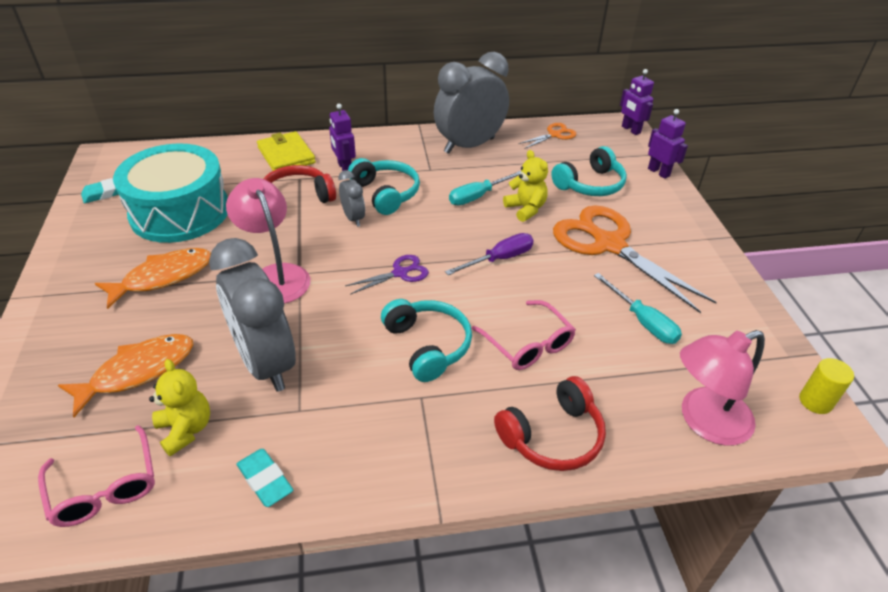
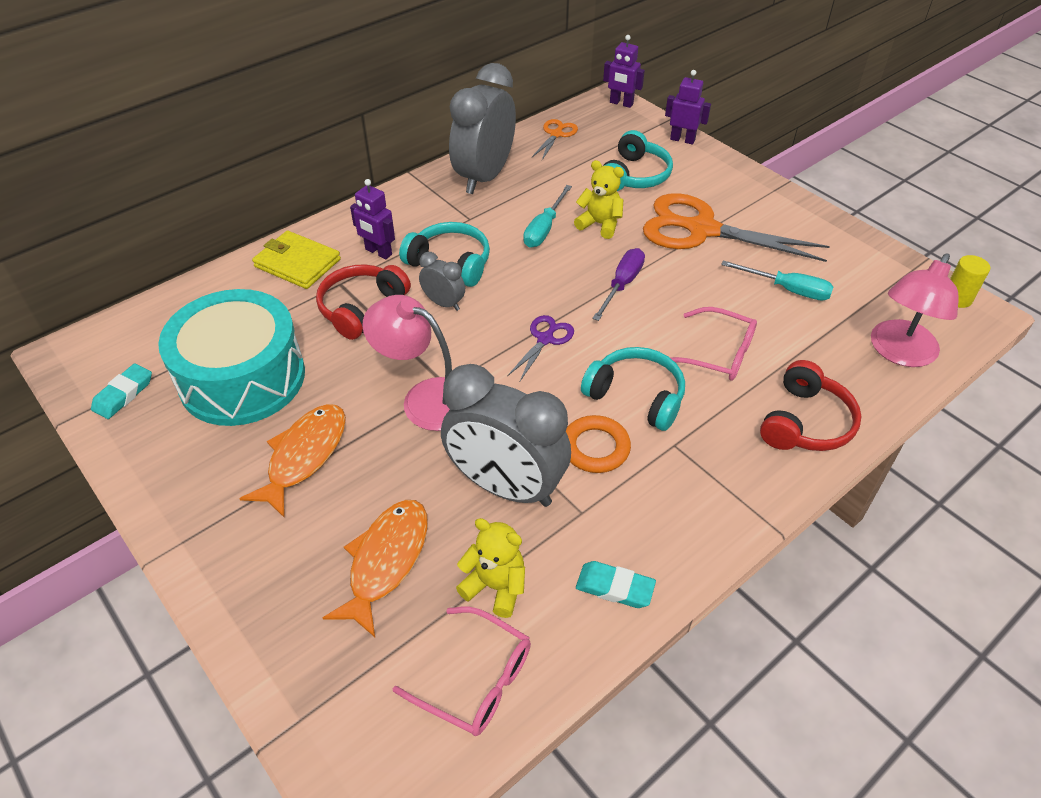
camera: 30 degrees left, 5 degrees up
(357, 368) = (595, 448): none -> orange ring

